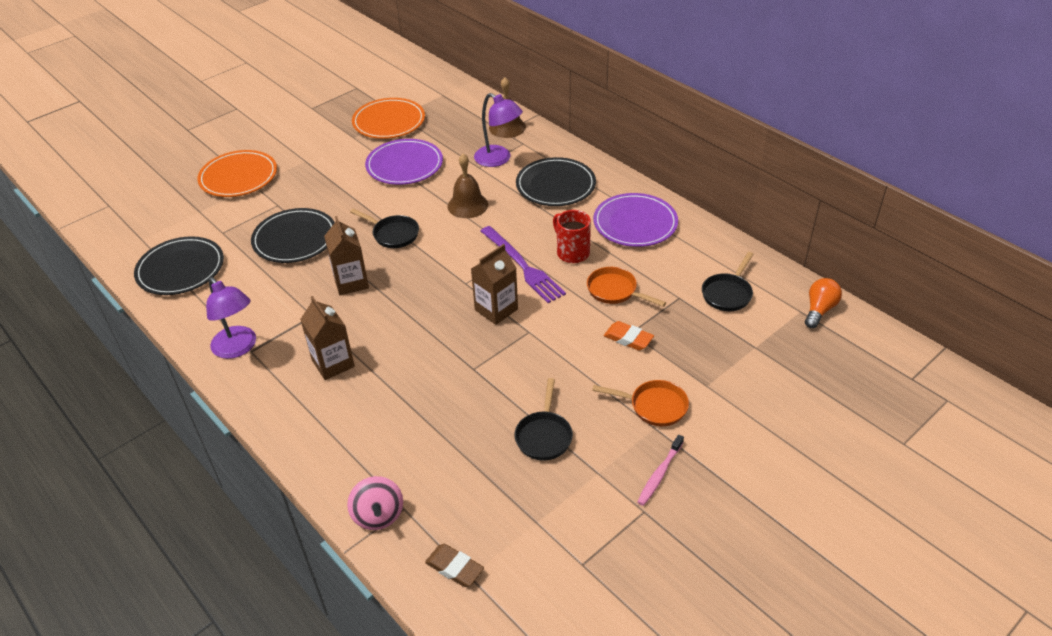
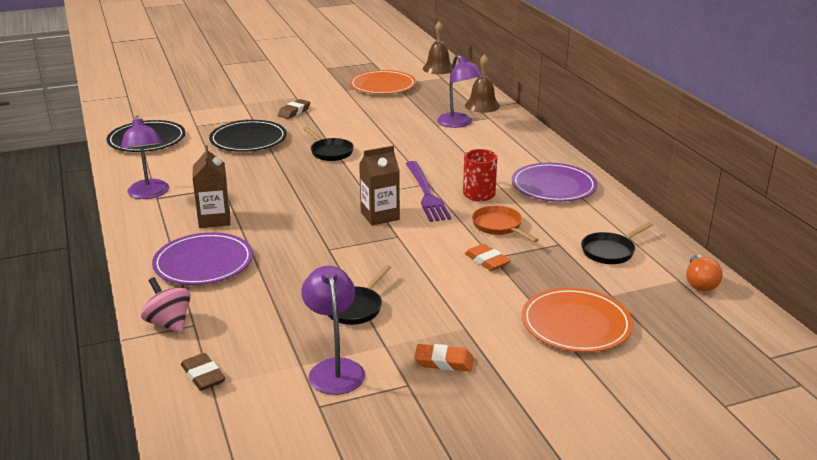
camera: 20 degrees right, 15 degrees down
(238, 177) = (236, 97): orange plate -> orange plate (576, 324)
(318, 184) = (294, 112): none -> brown eraser
(351, 282) = (271, 174): brown carton -> none
(378, 515) = (169, 323): pink spinning top -> pink spinning top turned 135 degrees clockwise
(404, 165) = (374, 113): purple plate -> purple plate (203, 263)
(467, 205) = (408, 146): brown bell -> brown bell (438, 68)
(555, 185) = (497, 148): black plate -> none
(570, 516) = (334, 369): none -> purple lamp
(654, 406) = (476, 313): orange pan -> none
(659, 474) = (444, 362): pink toothbrush -> orange eraser
(819, 310) = (700, 283): orange light bulb -> orange light bulb turned 135 degrees clockwise

